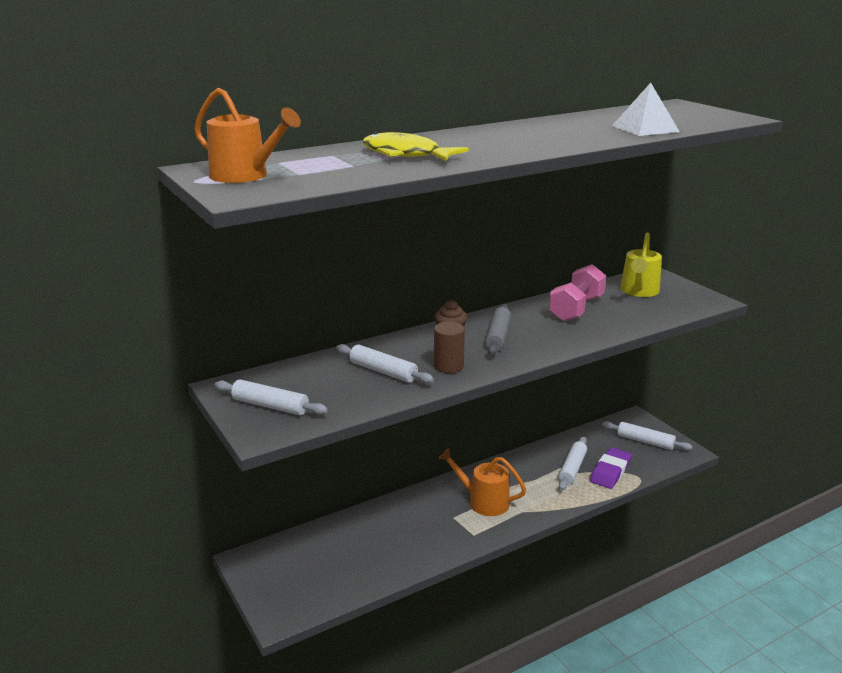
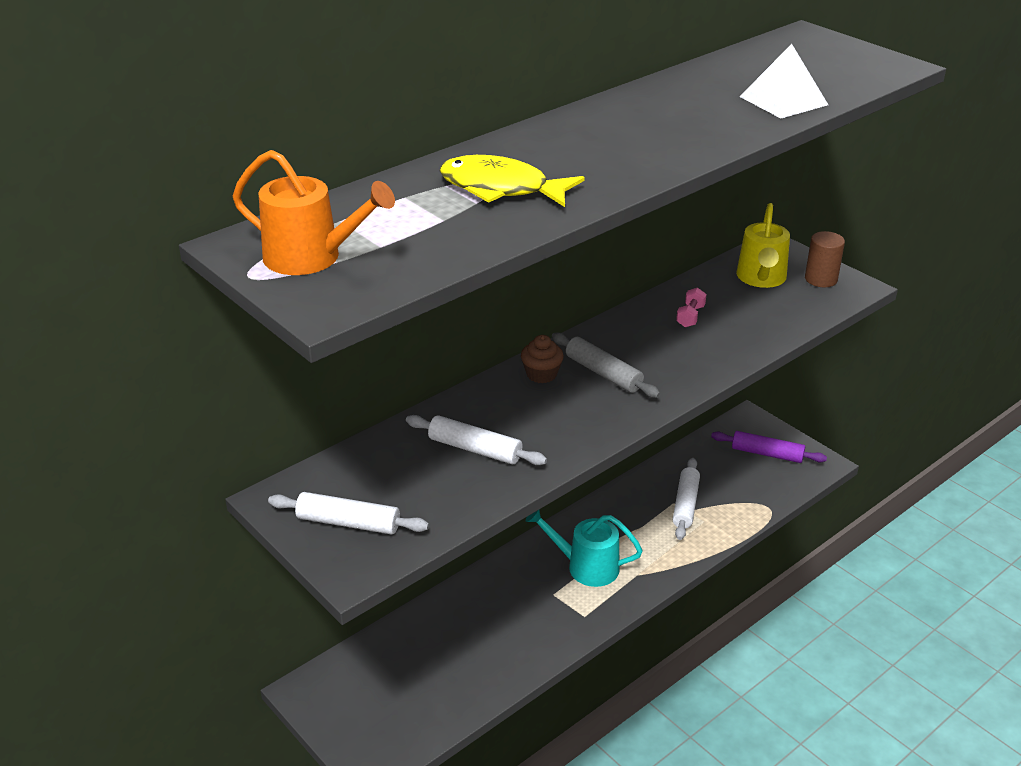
camera: 10 degrees left, 10 degrees up
(448, 366) = (555, 431): brown cylinder -> brown cylinder (821, 279)
(483, 502) = (586, 567): orange watering can -> turquoise watering can
(498, 336) = (603, 373): grey rolling pin -> grey rolling pin turned 45 degrees counterclockwise
(576, 309) = (690, 316): pink dumbbell -> pink dumbbell, size x0.47
(610, 472) = (732, 503): purple eraser -> none
(645, 441) = (767, 453): white rolling pin -> purple rolling pin

